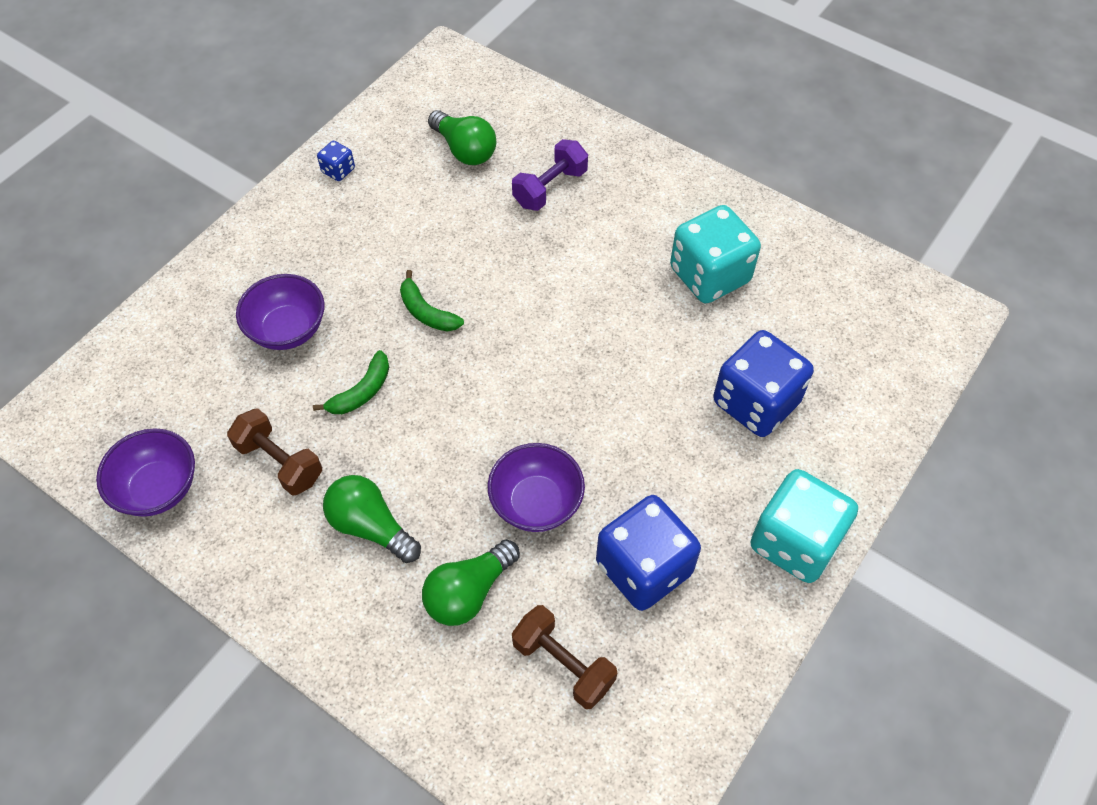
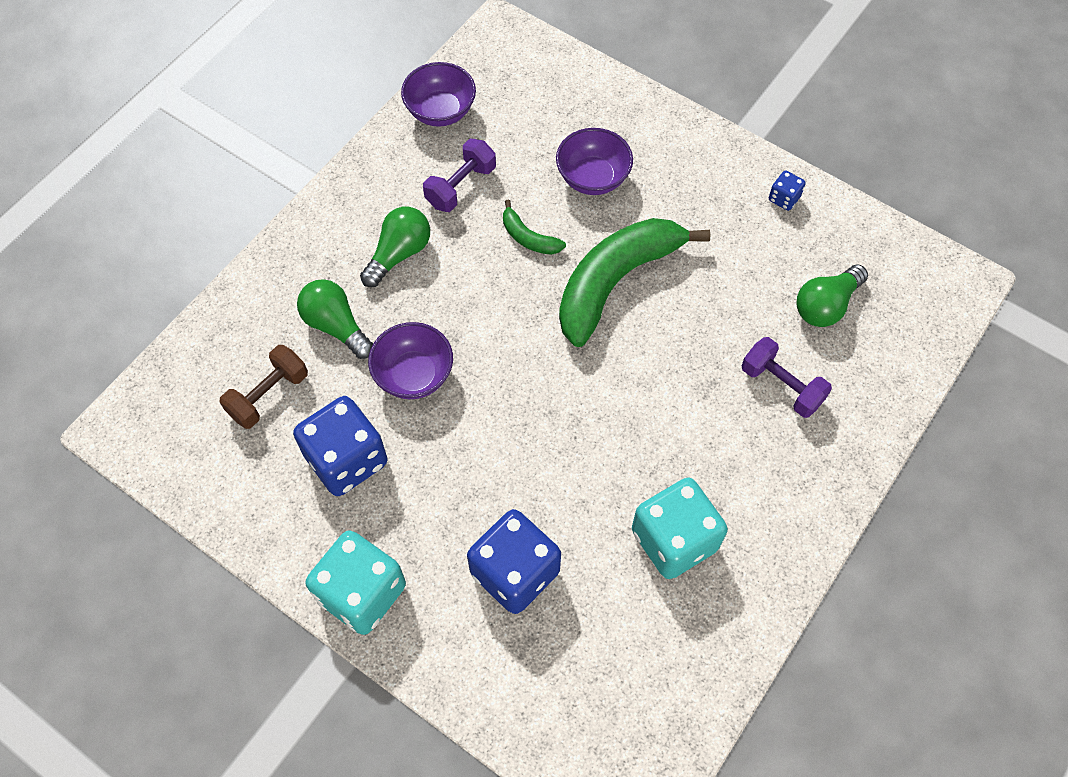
camera: 90 degrees right, 5 degrees up
(280, 462) = (461, 186): brown dumbbell -> purple dumbbell
(427, 312) = (616, 282): green banana -> green banana, size x2.28

